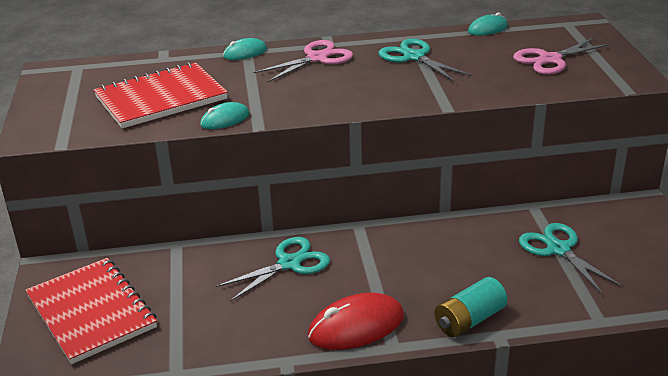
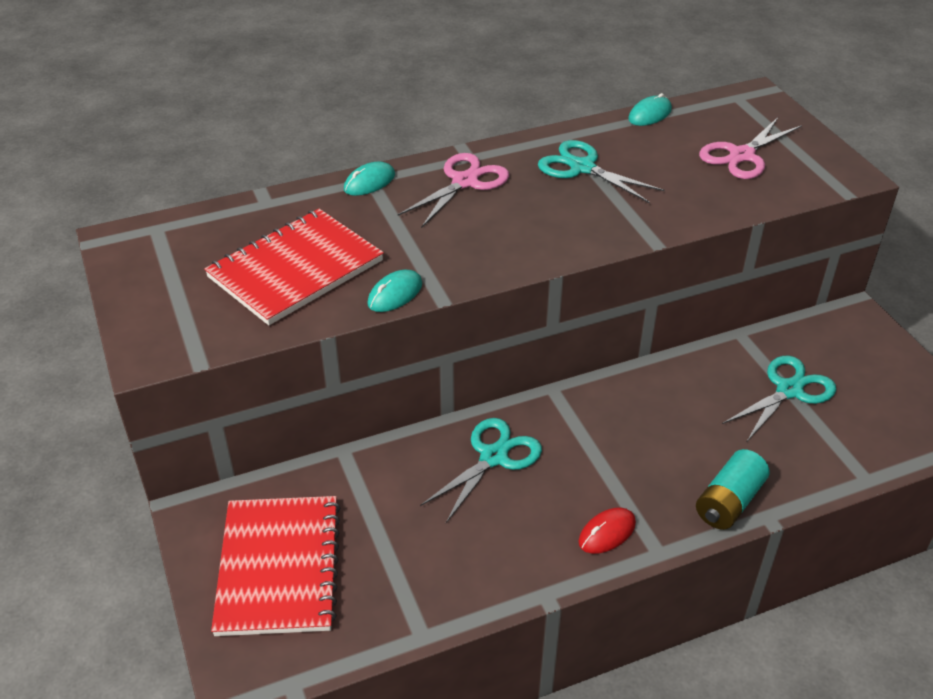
camera: 15 degrees left, 10 degrees up
(91, 312) = (279, 567): red notebook -> red notebook turned 45 degrees clockwise
(356, 326) = (607, 533): red mouse -> red mouse, size x0.57
(558, 249) = (789, 390): turquoise scissors -> turquoise scissors turned 90 degrees clockwise

